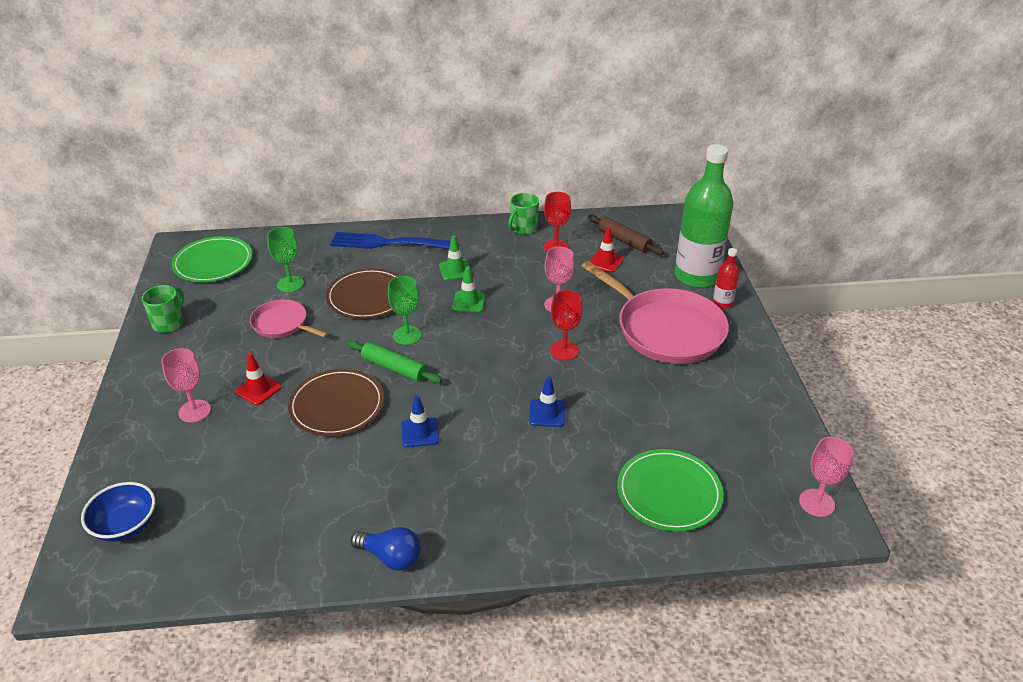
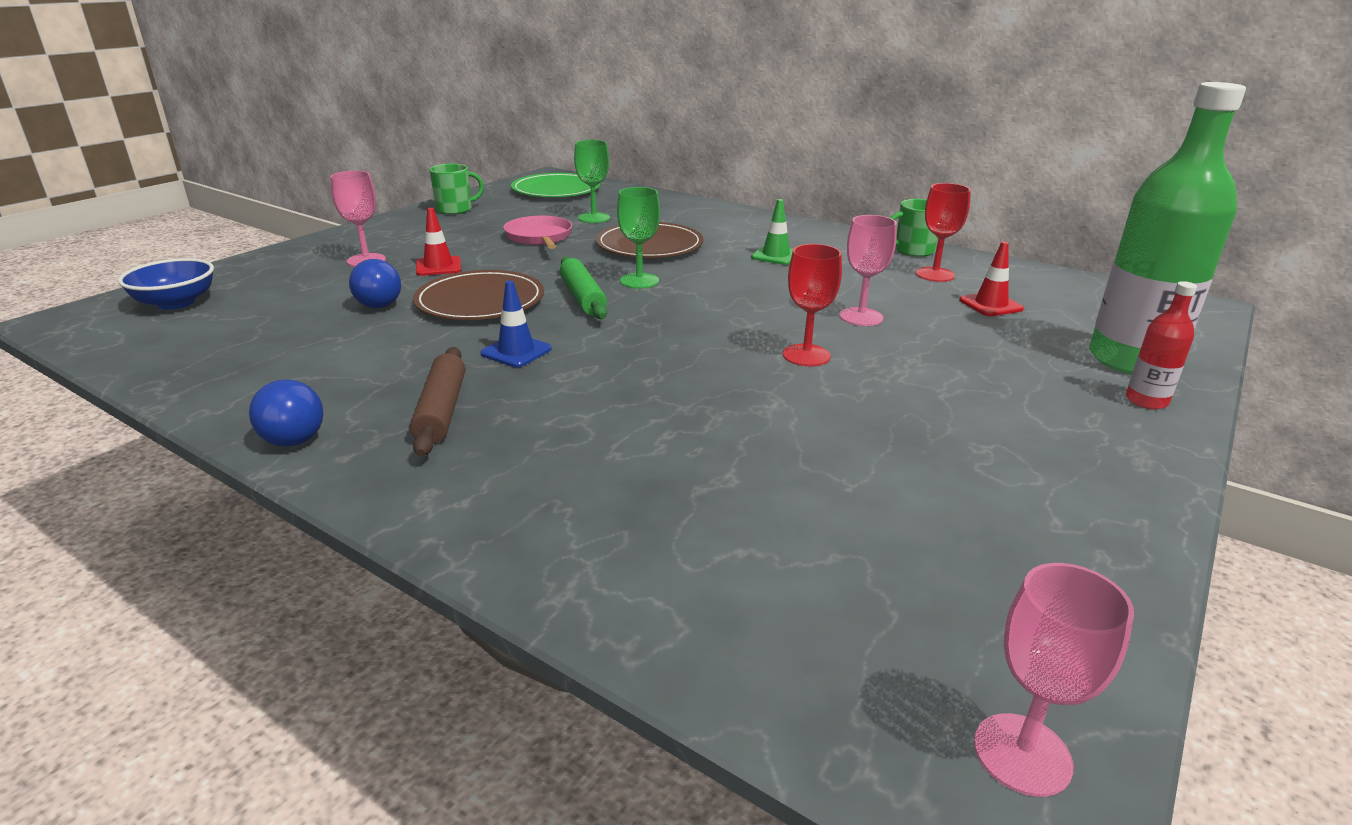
camera: 40 degrees right, 10 degrees down
(270, 443) = (376, 301): none -> blue light bulb
(389, 243) = (735, 220): blue fork -> none
(468, 302) = (751, 280): green traffic cone -> none
(547, 413) = (688, 398): blue traffic cone -> none
(624, 240) = (1048, 296): brown rolling pin -> brown rolling pin (442, 410)
(666, 330) = (998, 392): pink pan -> none
(669, 492) = (730, 564): green plate -> none

